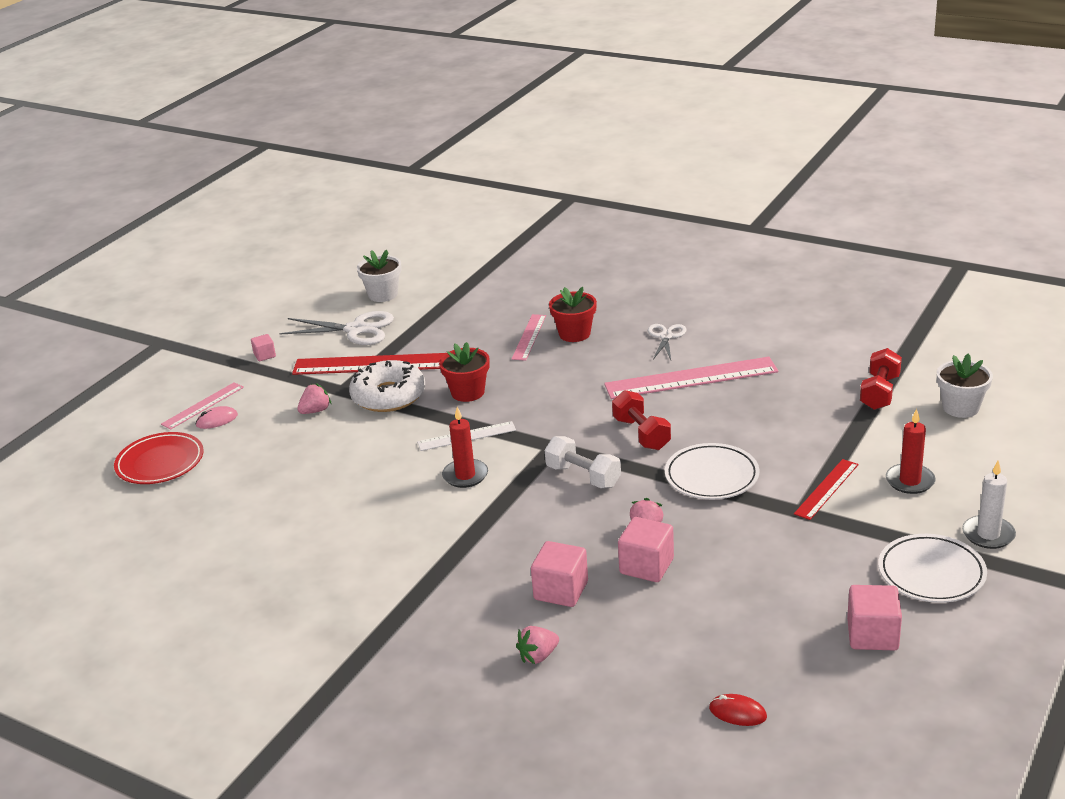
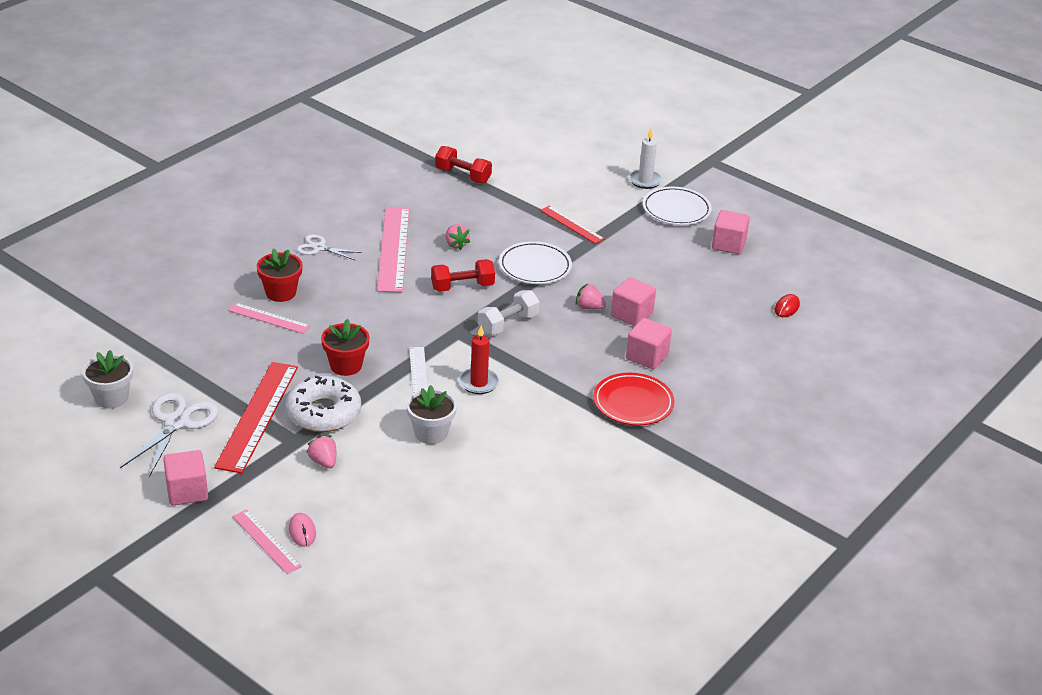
camera: 85 degrees left, 5 degrees up
(160, 463) = (363, 574): red plate -> red plate (633, 403)
(265, 355) = (187, 491): pink cube -> pink cube, size x1.81
(538, 656) = (715, 377): pink strawberry -> pink strawberry (456, 244)
(910, 481) = (577, 192): red candle -> none
(960, 407) = (499, 151): white flower pot -> white flower pot (431, 433)

